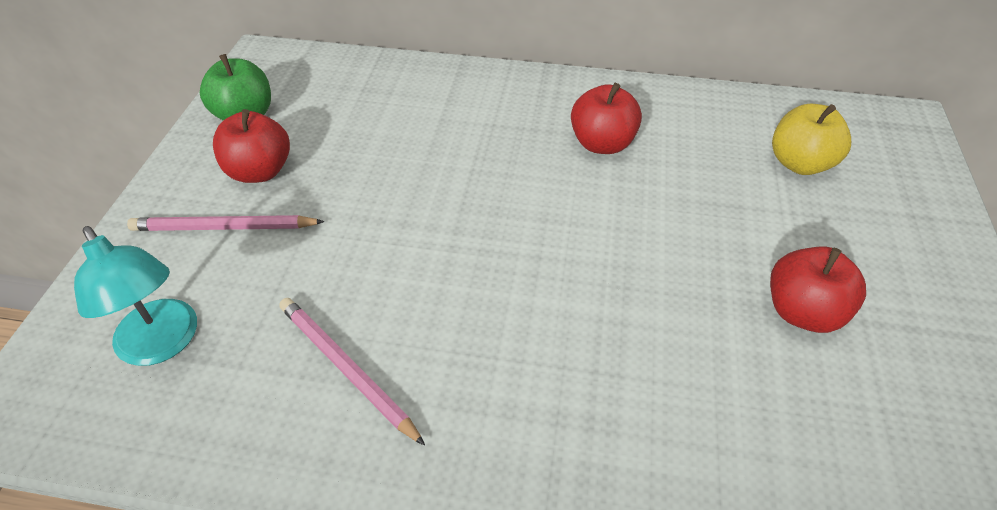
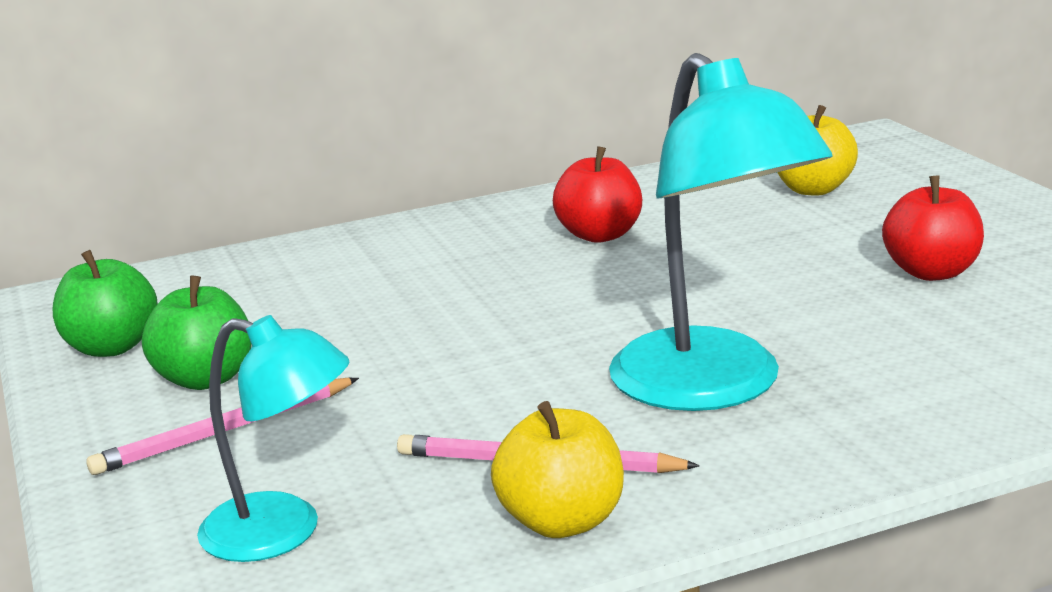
camera: 30 degrees left, 25 degrees down
(260, 171) = (205, 379): red apple -> green apple
(304, 440) = (562, 521): none -> yellow apple
(521, 357) = (713, 388): none -> turquoise lamp

